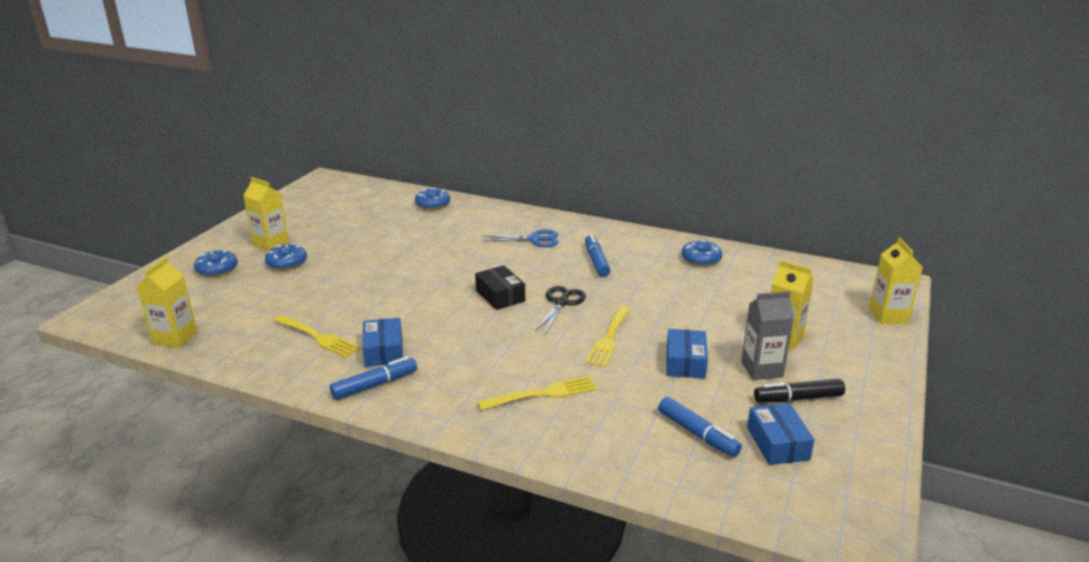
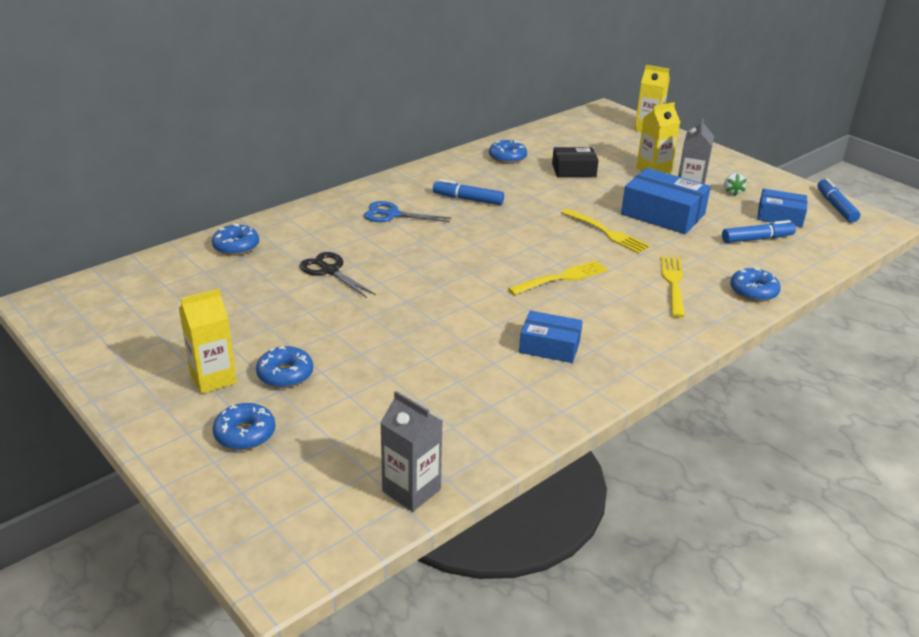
camera: 65 degrees left, 5 degrees up
(175, 338) = (411, 490): yellow carton -> grey carton
(317, 337) = (491, 382): yellow fork -> yellow fork (561, 278)
(375, 385) = (610, 363): blue marker -> blue marker (835, 206)
(500, 296) = (491, 260): black box -> black box (574, 170)
(534, 240) = (392, 214): blue scissors -> blue scissors turned 105 degrees counterclockwise
(561, 303) = (531, 236): black scissors -> black scissors (330, 271)
(571, 448) = (753, 291): none -> blue donut
(685, 362) = (663, 214): blue box -> blue box, size x1.60
(798, 398) = (731, 192): black marker -> white strawberry

